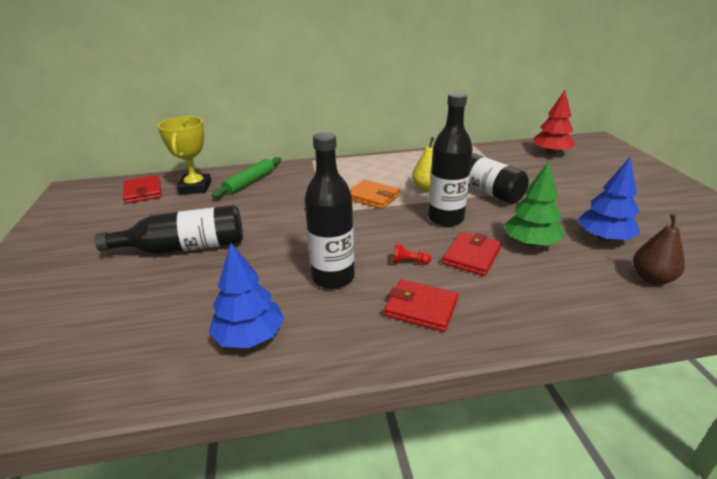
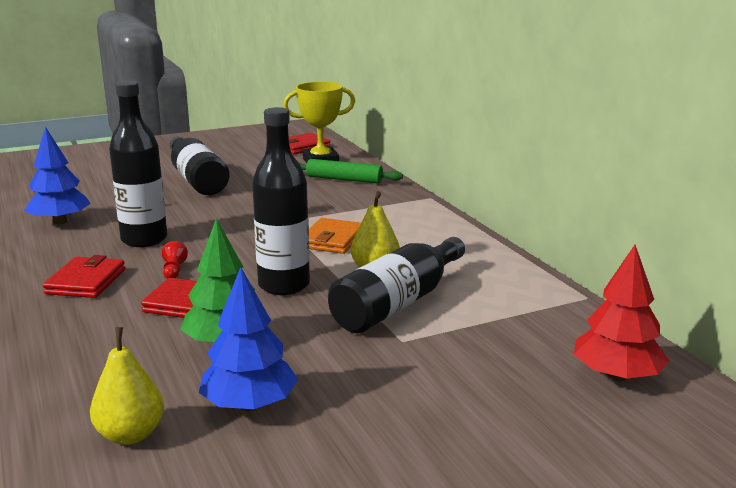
camera: 75 degrees right, 10 degrees down
(651, 278) = (130, 435): brown pear -> yellow pear

